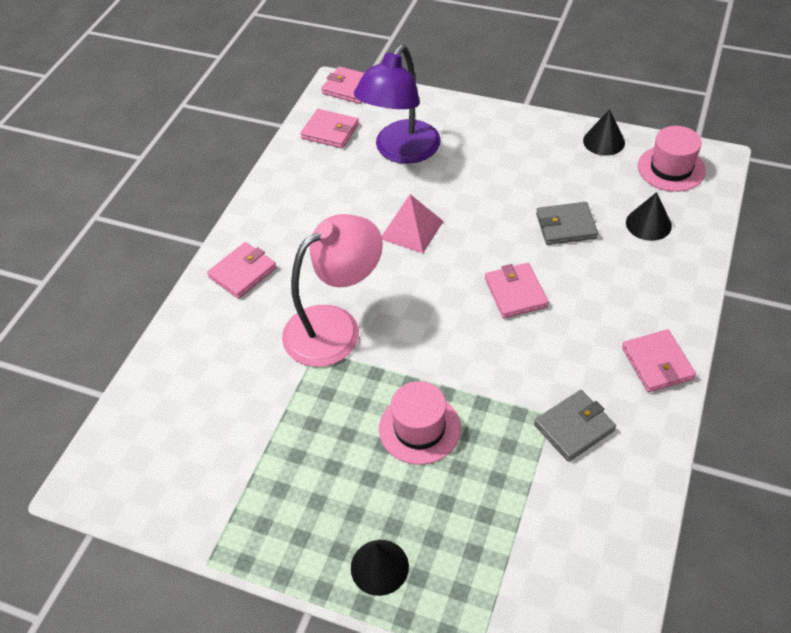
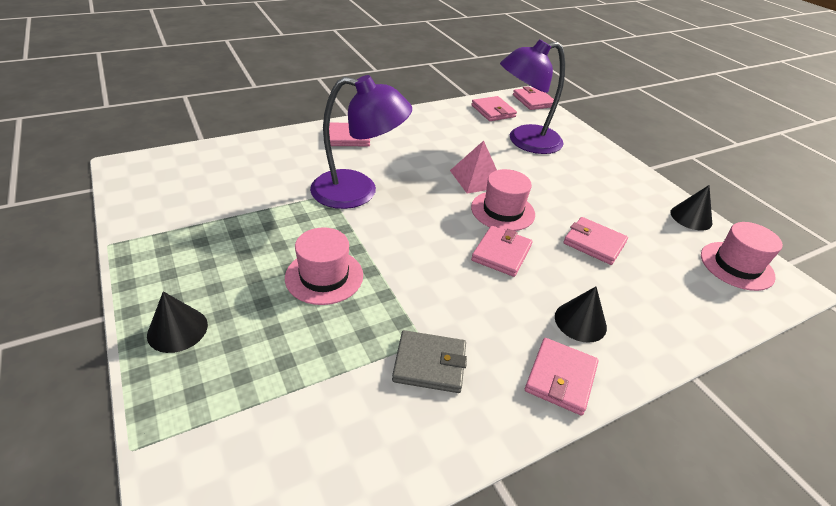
camera: 35 degrees right, 10 degrees down
(335, 327) = (358, 191): pink lamp -> purple lamp
(470, 249) = (502, 211): none -> pink hat
(566, 226) = (594, 243): grey wallet -> pink wallet
(648, 224) = (671, 285): black cone -> black cone (580, 321)

